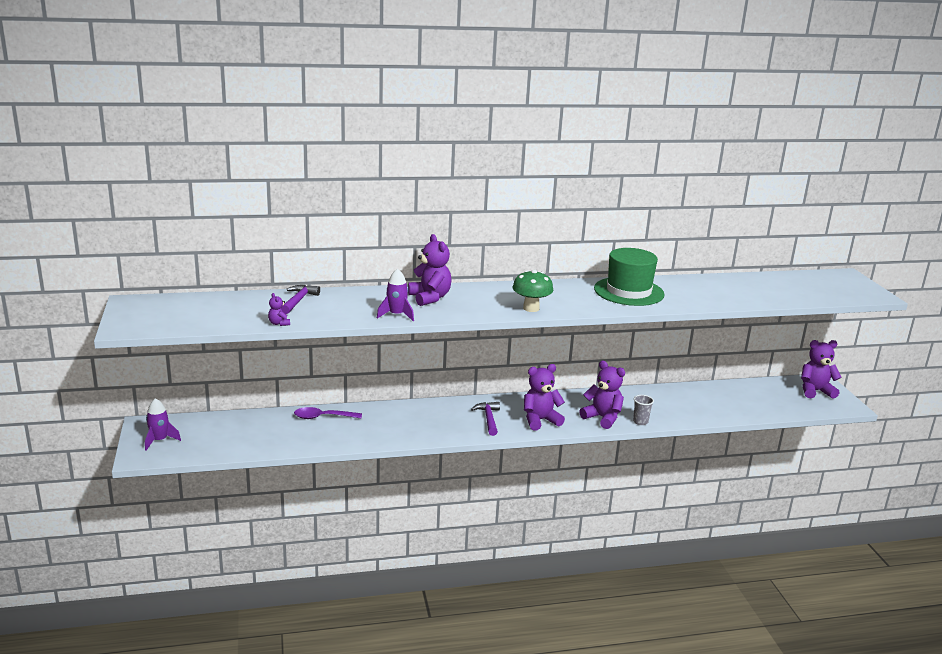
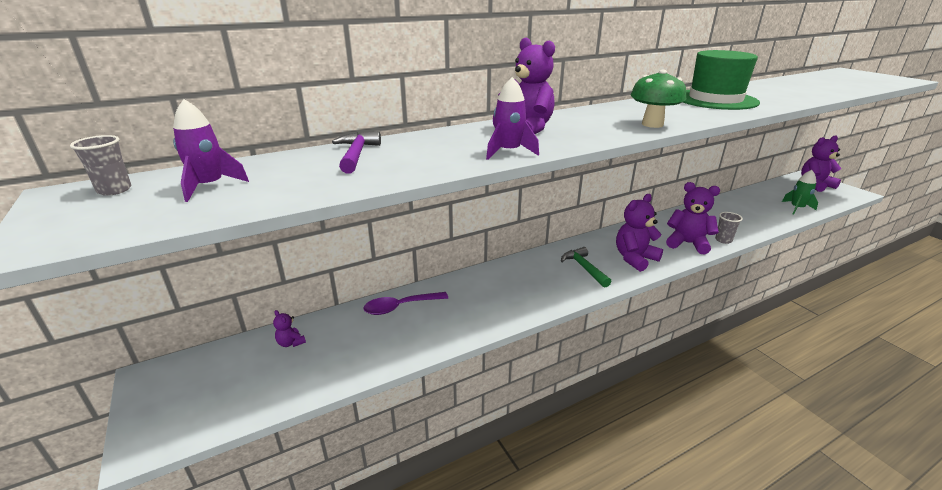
camera: 15 degrees left, 5 degrees up
(155, 304) = (114, 190): none -> grey cup
(159, 440) = (179, 400): purple rocket -> purple rocket (210, 186)
(279, 323) = (348, 187): purple teddy bear -> purple teddy bear (291, 343)
(488, 419) = (584, 268): purple hammer -> green hammer
(757, 409) = (796, 208): none -> green rocket

